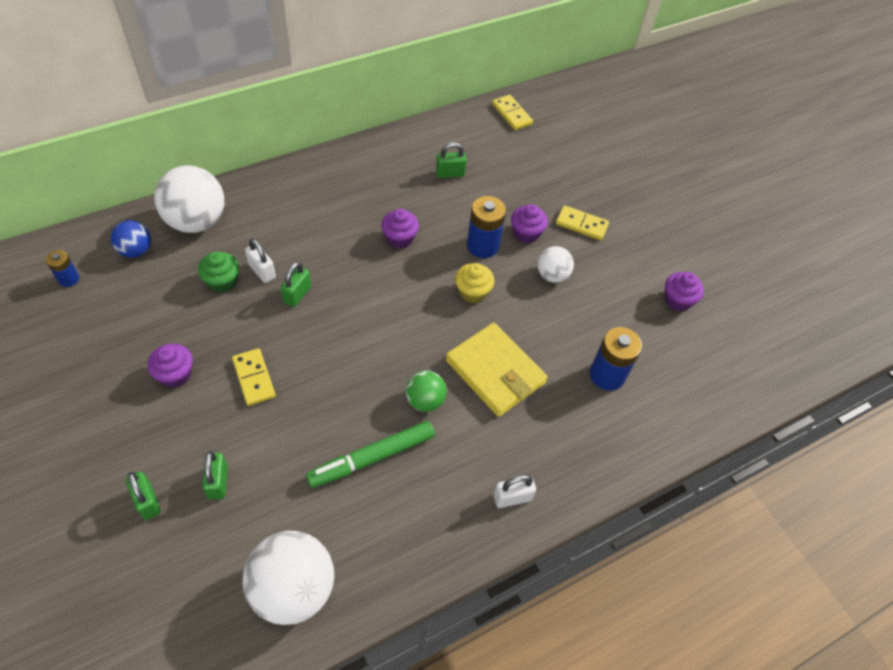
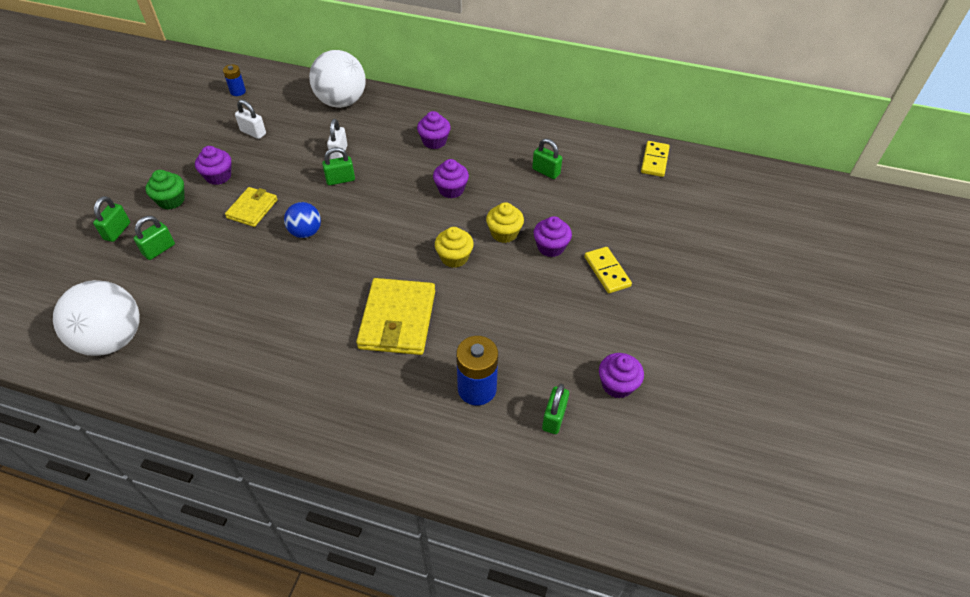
camera: 50 degrees right, 5 degrees down
(136, 250) = (289, 98): blue ball -> blue ball (306, 232)
(222, 281) = (310, 144): green cupcake -> green cupcake (171, 200)
(254, 378) = (252, 209): yellow domino -> yellow wallet
(332, 205) = (434, 141): none -> purple cupcake
(372, 458) = (250, 306): green marker -> none
(425, 400) = (327, 299): green ball -> none
(482, 246) = (504, 233): blue battery -> yellow cupcake
(512, 498) = (295, 407): white padlock -> white padlock (253, 132)
(552, 275) = (531, 289): white ball -> none
(671, 353) = (554, 418): none -> green padlock

